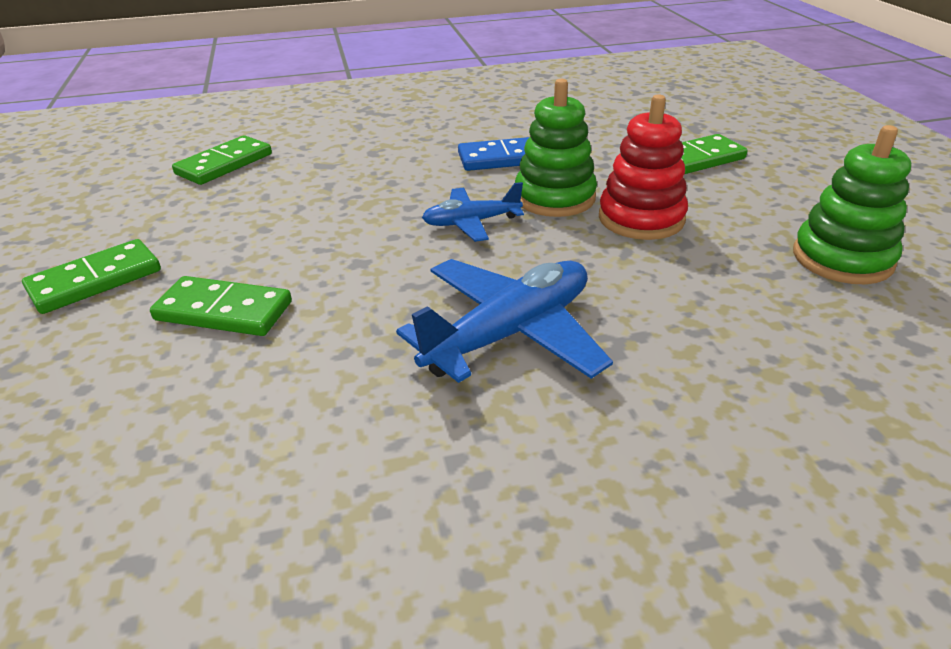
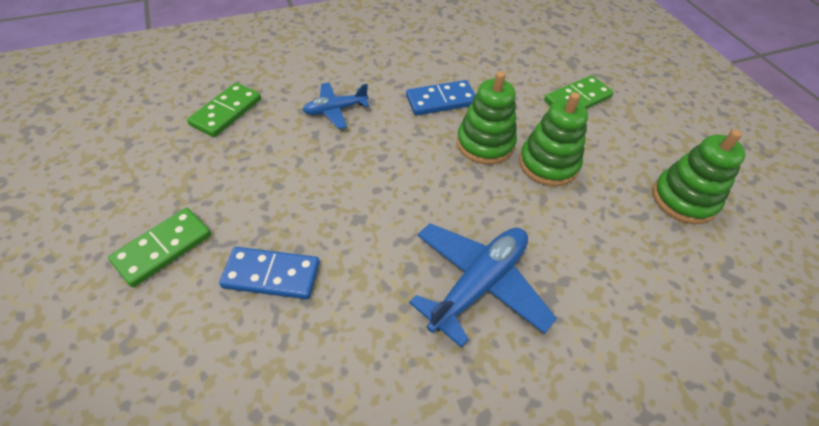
camera: 10 degrees left, 15 degrees up
(224, 311) = (272, 275): green domino -> blue domino
(471, 222) = (430, 173): blue plane -> blue plane (335, 110)
(641, 218) = (548, 164): red stacking toy -> green stacking toy

